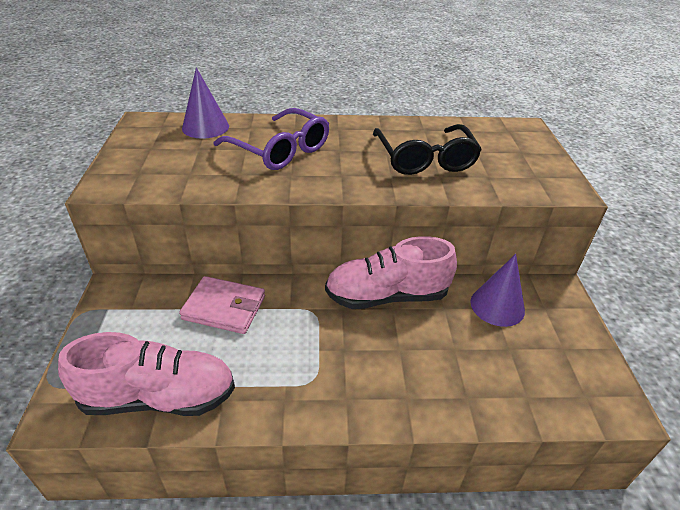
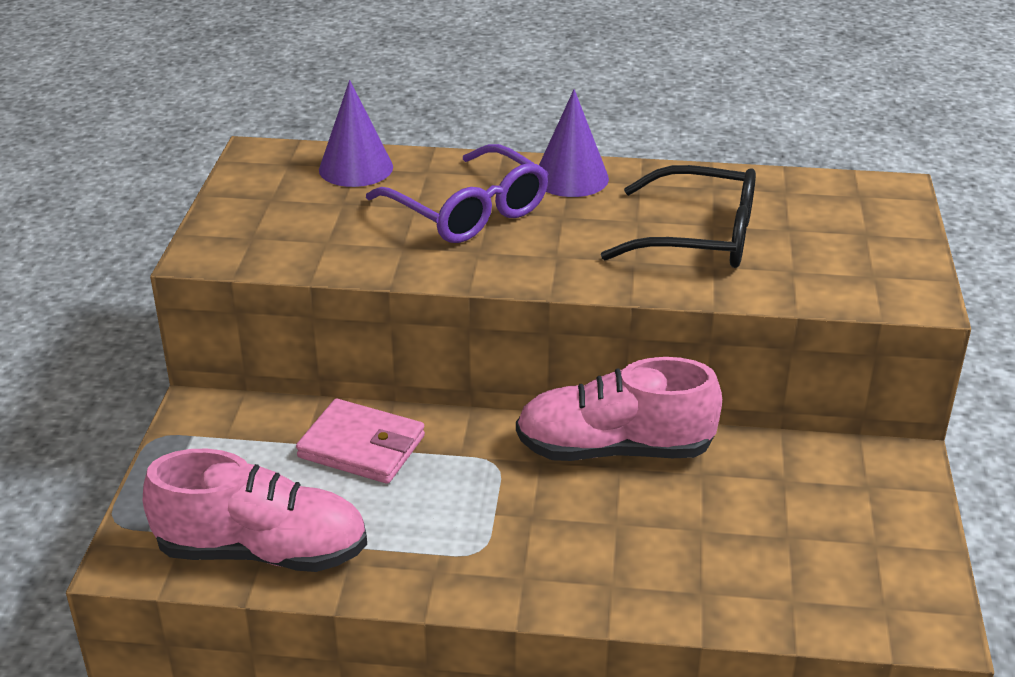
camera: 10 degrees right, 5 degrees down
(424, 158) = (697, 236): black glasses -> black glasses turned 75 degrees counterclockwise
(497, 306) = (789, 477): purple cone -> purple cone (571, 178)

